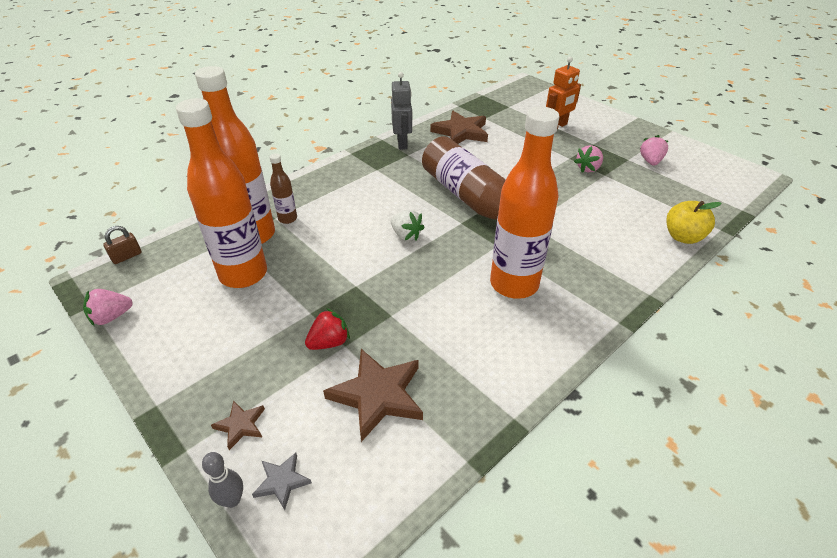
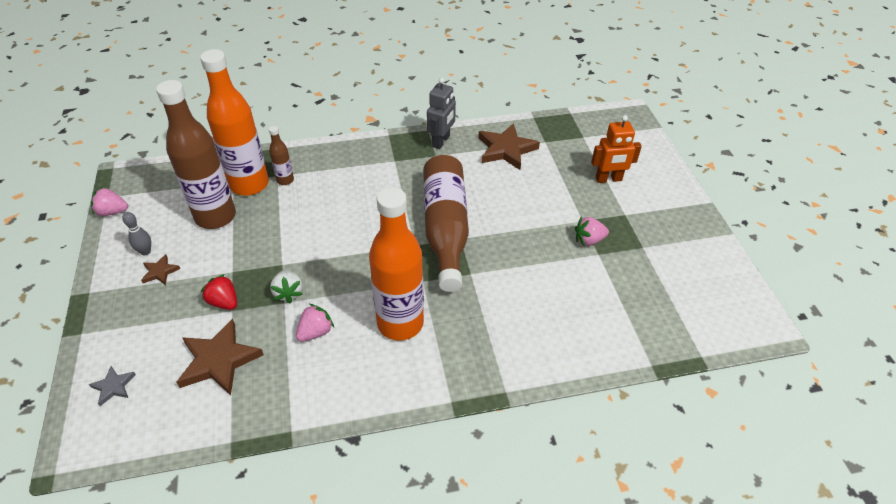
camera: 30 degrees right, 5 degrees up
(127, 256) = (156, 165): brown padlock -> none
(232, 500) = (79, 381): grey bowling pin -> grey bowling pin (145, 251)
(241, 425) = (122, 334): brown star -> brown star (160, 272)
(243, 274) = (215, 216): orange bottle -> brown bottle
(329, 342) = (224, 302): red strawberry -> red strawberry turned 135 degrees counterclockwise
(406, 235) = (359, 236): white strawberry -> white strawberry (288, 293)
(650, 161) = (664, 259): pink strawberry -> pink strawberry (315, 332)
(683, 237) = (602, 354): yellow apple -> none

